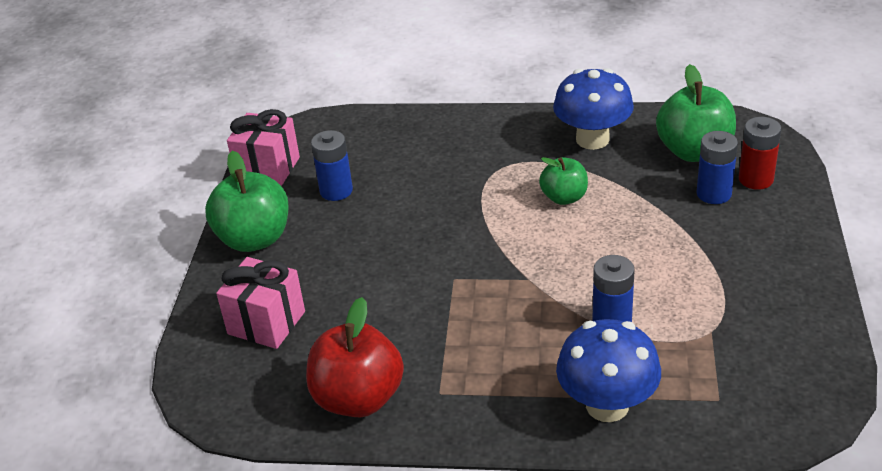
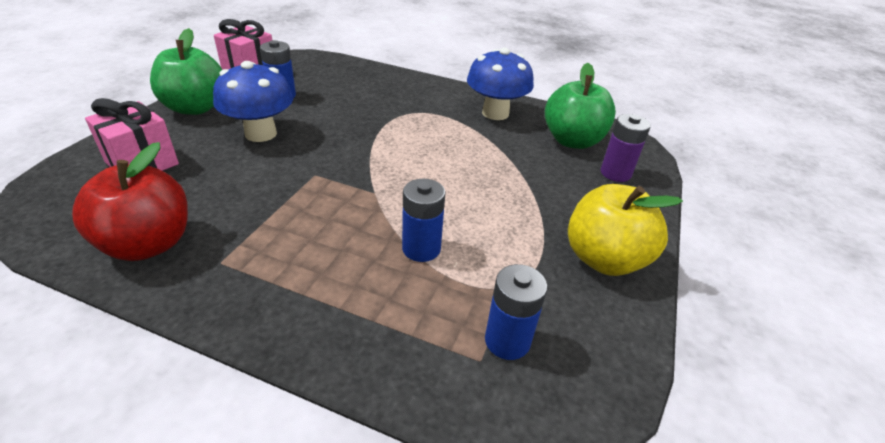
camera: 10 degrees right, 0 degrees up
(564, 197) = (447, 143): green apple -> none
(607, 405) = (362, 327): blue mushroom -> blue mushroom (261, 133)
(713, 194) = (573, 174): blue battery -> blue battery (507, 341)
(756, 179) = (615, 173): red battery -> purple battery
(782, 278) = (604, 259): none -> yellow apple

